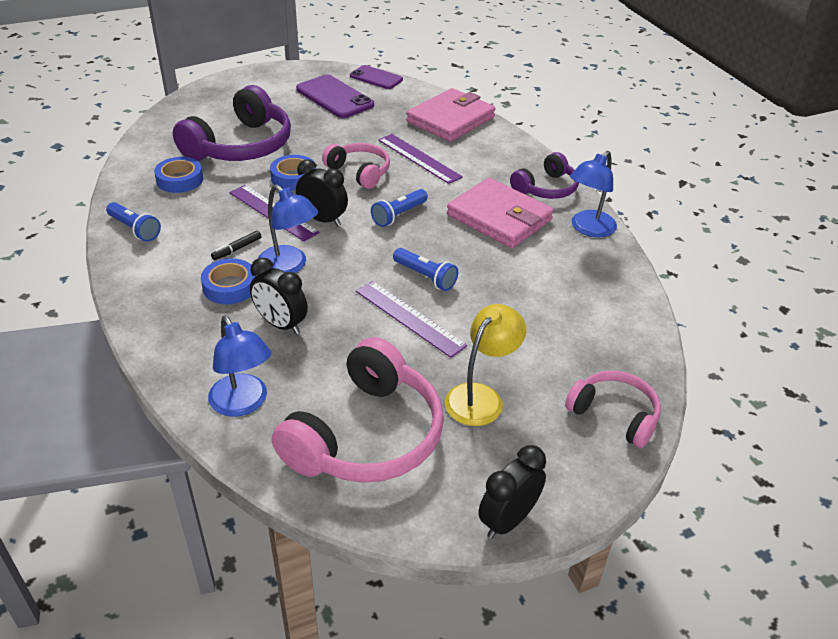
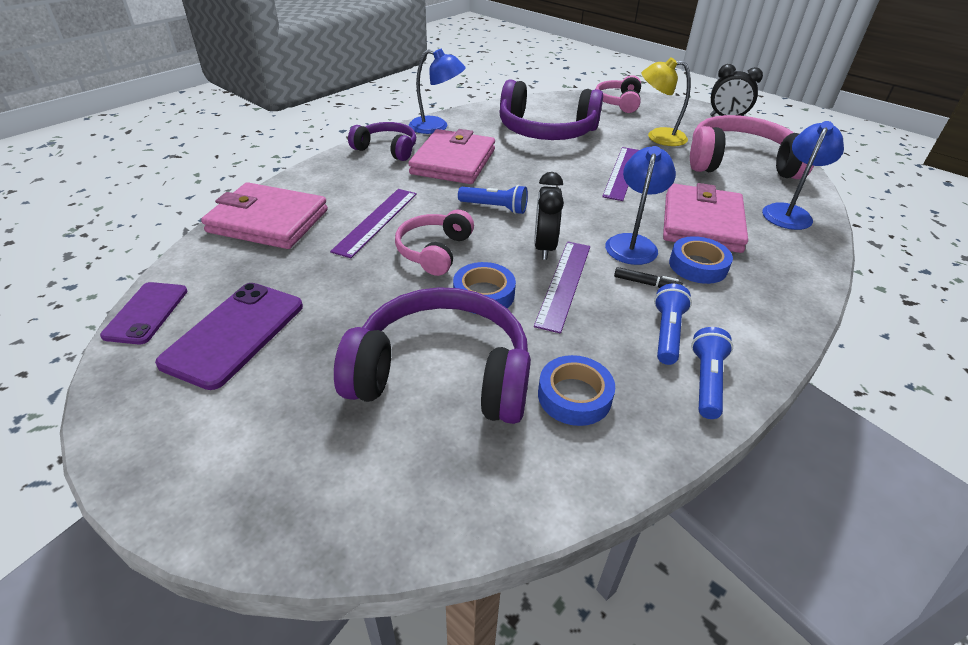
camera: 115 degrees left, 0 degrees up
(281, 324) = (702, 223): black clock -> pink wallet
(425, 277) = (568, 176): blue flashlight -> blue flashlight (667, 333)
(543, 303) = (546, 131): none -> purple headphones

